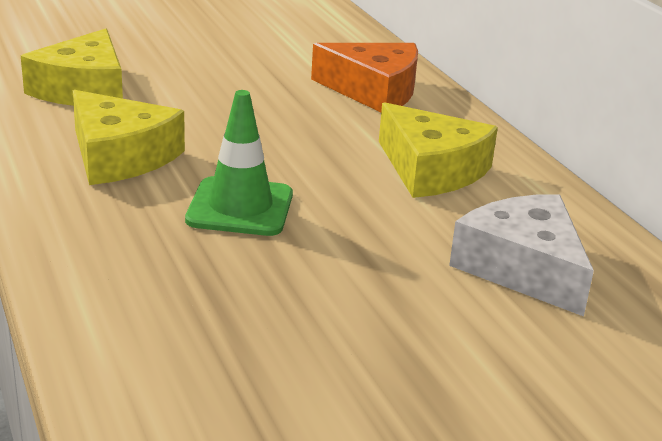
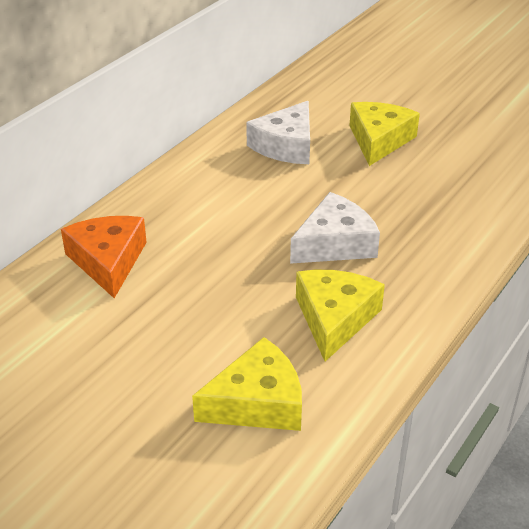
camera: 120 degrees left, 10 degrees up
(240, 207) = (335, 243): green traffic cone -> white cheese
(431, 169) = (211, 199): yellow cheese -> yellow cheese (379, 140)

